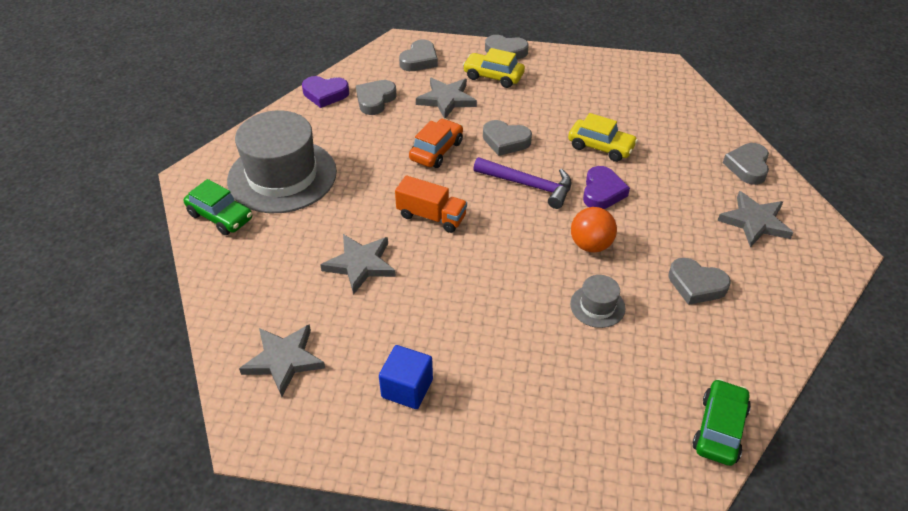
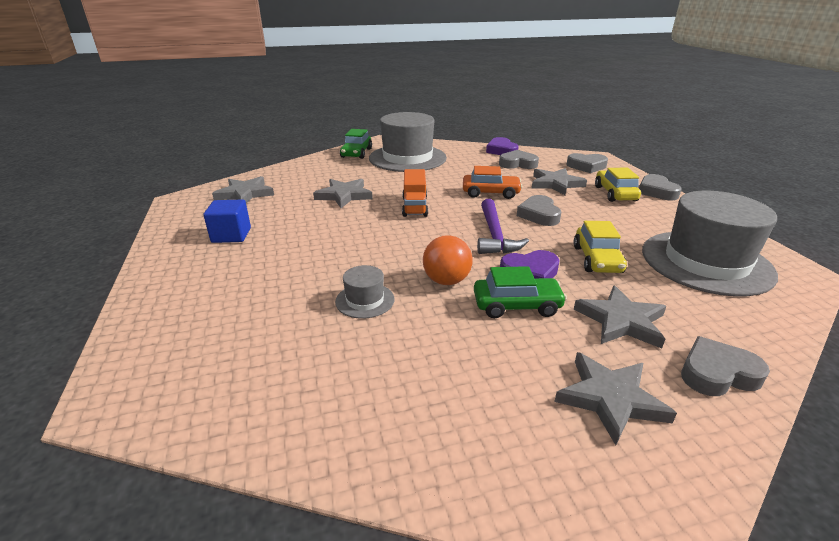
camera: 65 degrees right, 15 degrees down
(631, 97) = (706, 262): none -> grey hat
(683, 177) = (621, 321): none -> grey star
(696, 285) = (443, 363): grey heart -> none
(719, 429) = (215, 422): green car -> green car (517, 305)

